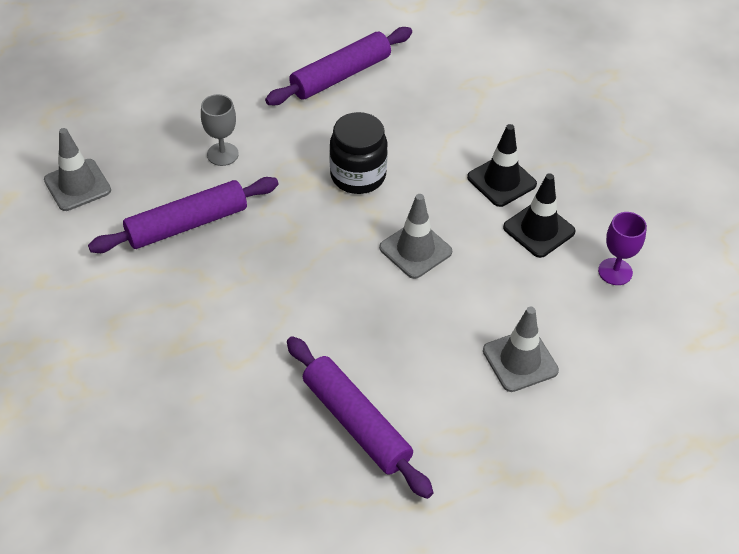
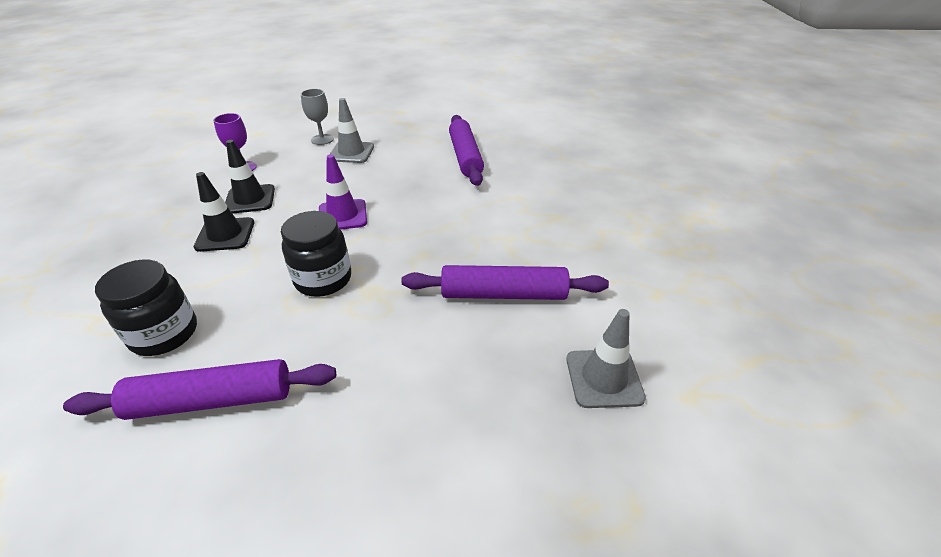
camera: 150 degrees left, 10 degrees down
(222, 154) = (426, 351): grey goblet -> grey goblet (322, 139)
(415, 250) = (342, 215): grey traffic cone -> purple traffic cone
(427, 93) = (164, 334): none -> black jar

